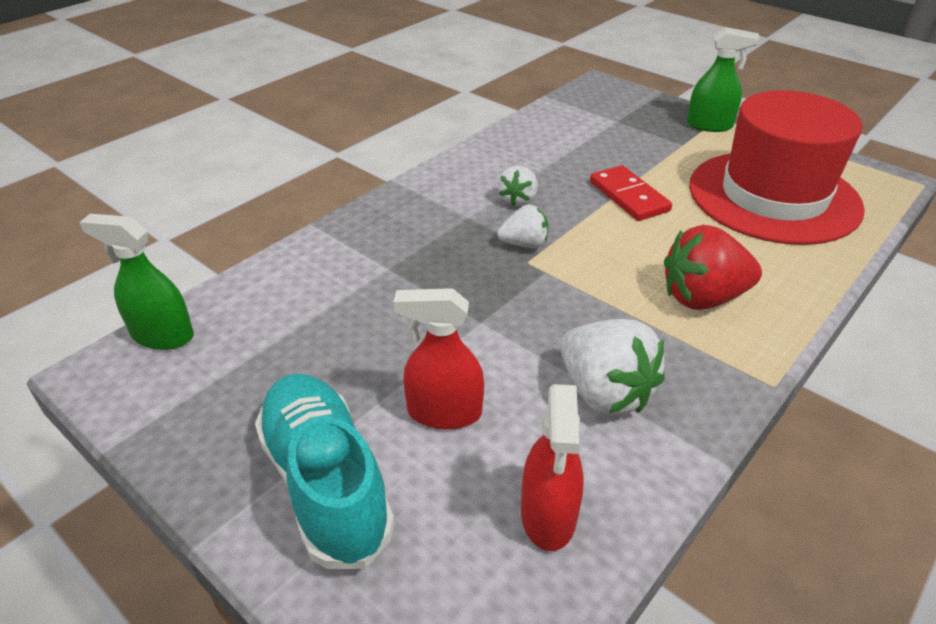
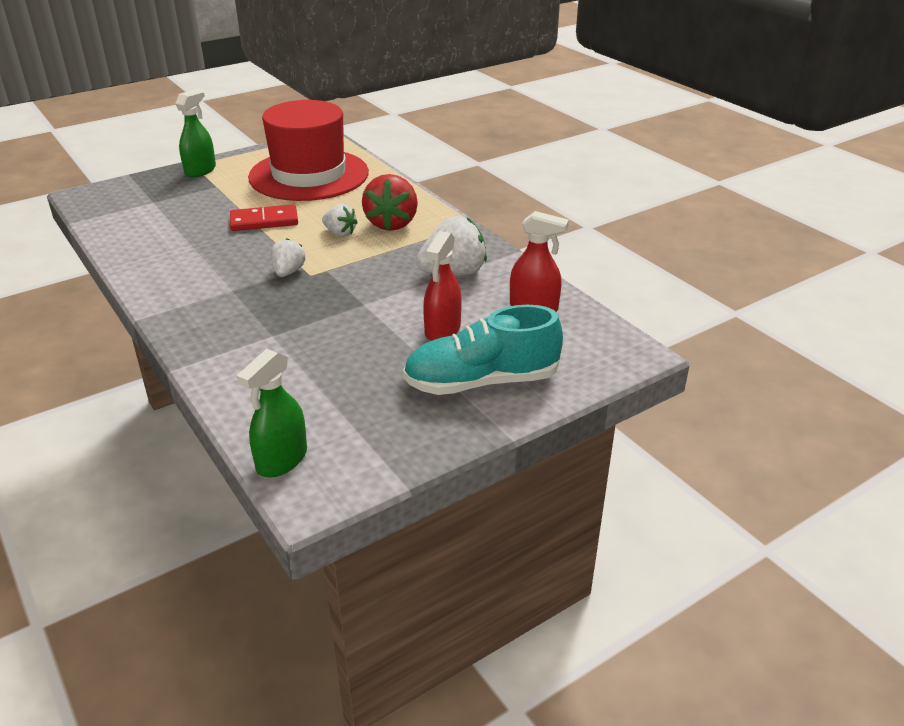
camera: 75 degrees left, 5 degrees down
(518, 200) = (228, 264): white strawberry -> white strawberry (340, 233)

